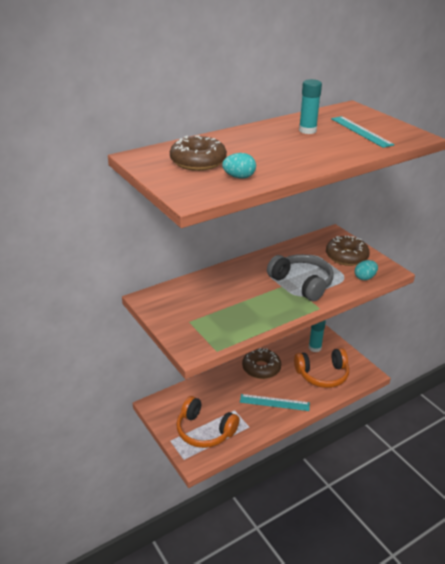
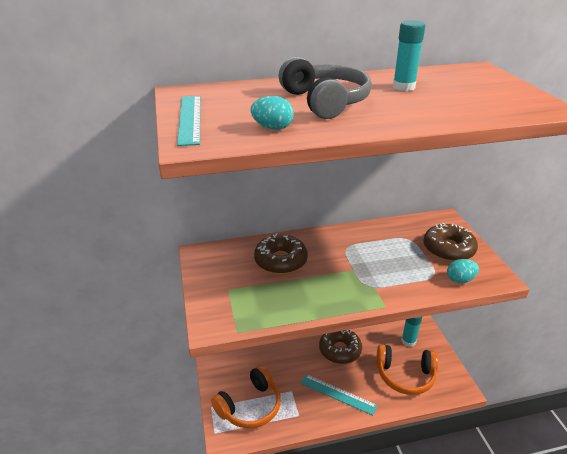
camera: 20 degrees right, 0 degrees up
(198, 162) = (241, 105): brown donut -> brown donut (280, 261)
(204, 431) = (250, 406): orange headphones -> orange headphones turned 90 degrees counterclockwise
(302, 283) = (379, 271): grey headphones -> grey headphones (325, 102)
(361, 131) = (474, 95): turquoise ruler -> turquoise ruler (190, 119)

